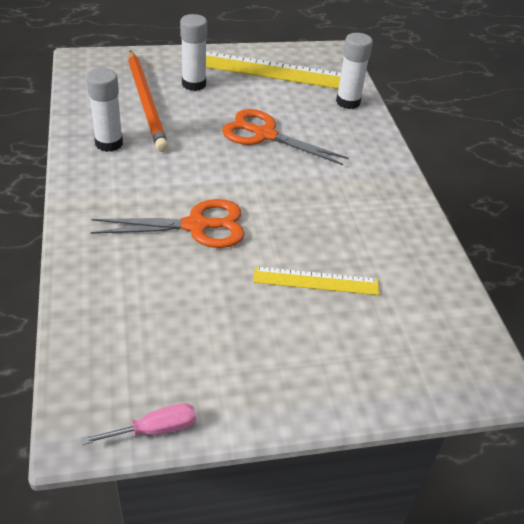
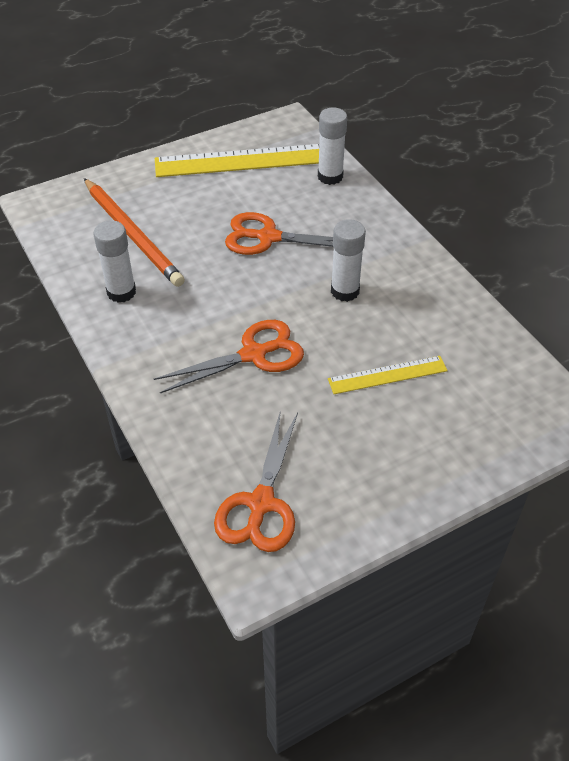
camera: 15 degrees left, 5 degrees up
(127, 360) = (261, 503): none -> orange scissors
(155, 430) = (318, 555): pink screwdriver -> none
(194, 84) = (169, 199): white glue stick -> white glue stick (345, 291)

